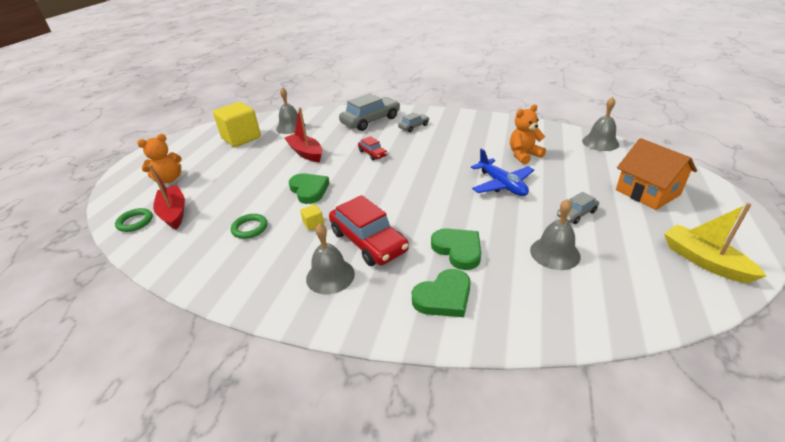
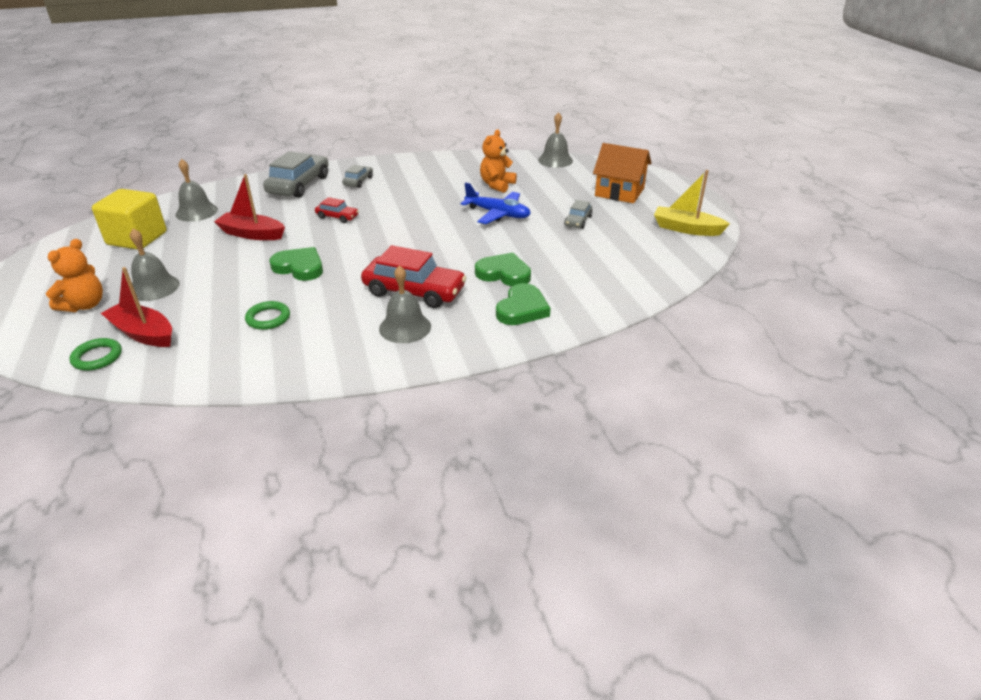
camera: 35 degrees left, 0 degrees up
(313, 224) = (340, 294): yellow cube -> none
(555, 253) = (583, 253): grey bell -> grey bell (154, 287)

